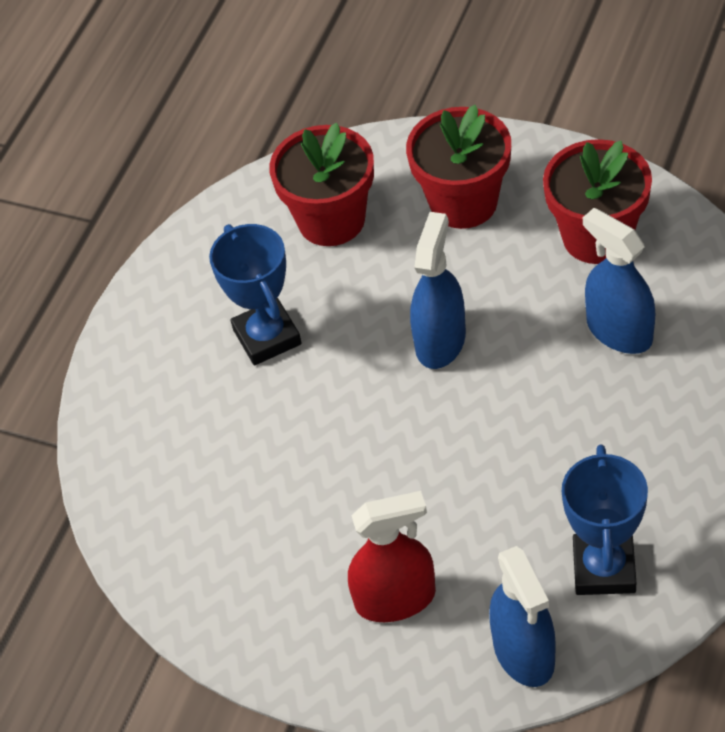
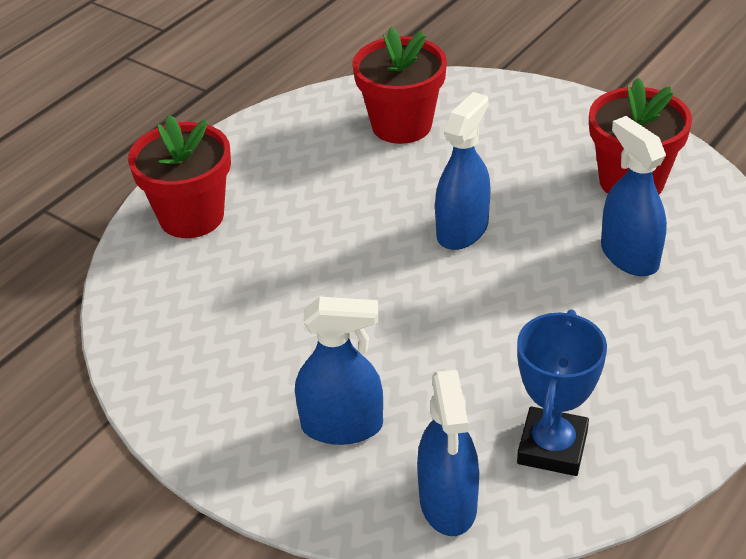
camera: 10 degrees right, 10 degrees down
(267, 337) = (312, 196): blue trophy -> none
(395, 599) = (342, 426): red spray bottle -> blue spray bottle
(463, 202) = (520, 134): red flower pot -> red flower pot (191, 216)

